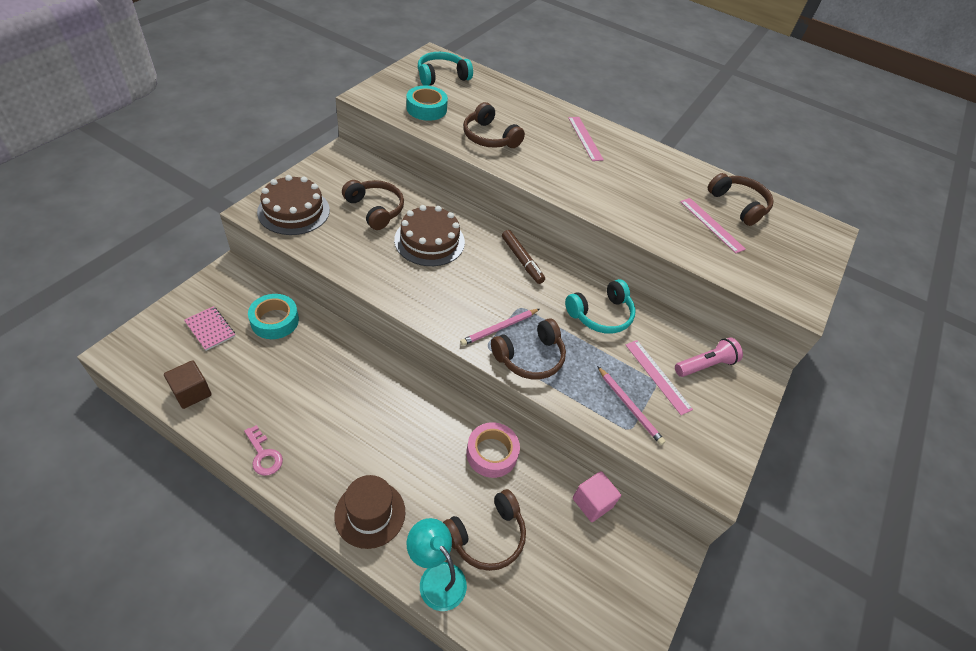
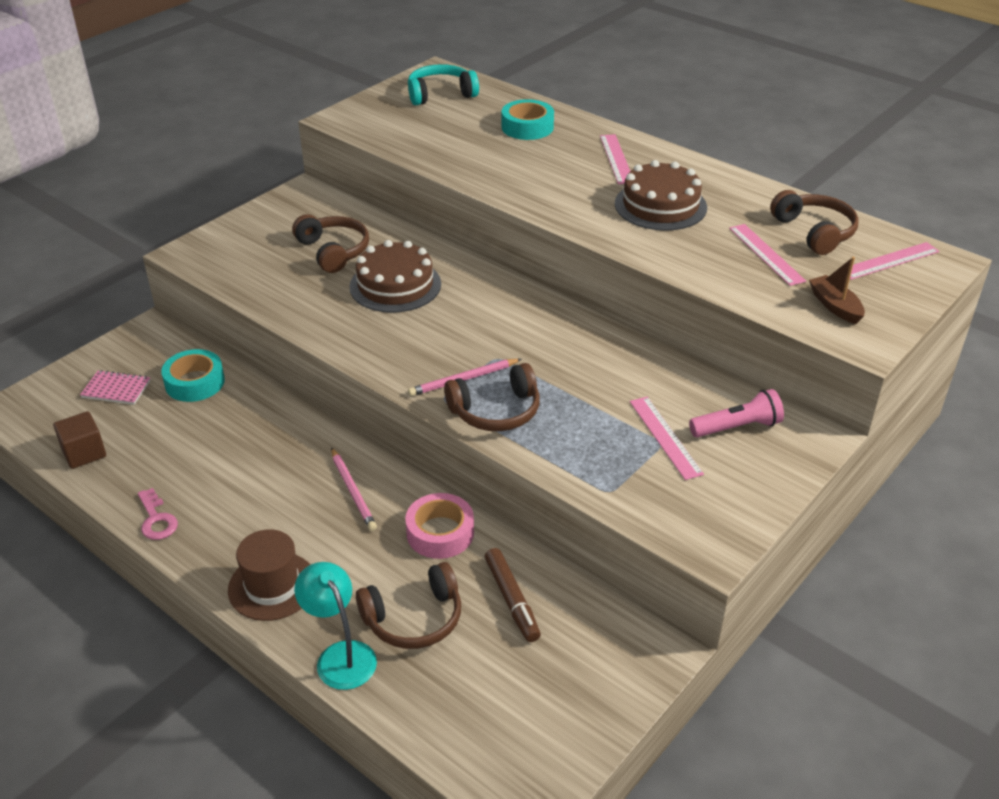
camera: 15 degrees right, 10 degrees down
(210, 329) = (116, 389): pink notebook -> pink notebook turned 45 degrees counterclockwise
(293, 211) = (231, 253): brown cake -> brown cake (660, 205)
(426, 109) = (411, 130): turquoise tape -> turquoise tape (527, 127)
(489, 137) = (485, 160): brown headphones -> none
(522, 260) = (512, 307): brown marker -> brown marker (512, 600)
(592, 502) = (563, 593): pink cube -> none
(601, 315) = (605, 368): turquoise headphones -> none
(629, 406) = (616, 468): pink pencil -> pink pencil (353, 491)
(771, 271) = (835, 306): none -> brown boat
(795, 230) = (889, 261): none -> pink ruler

